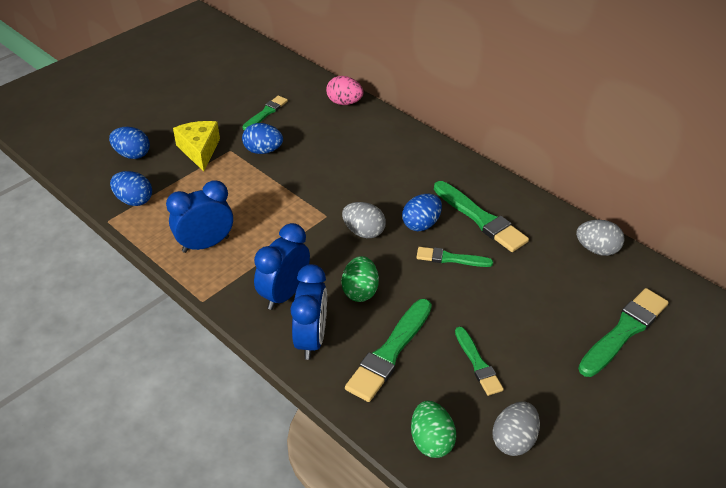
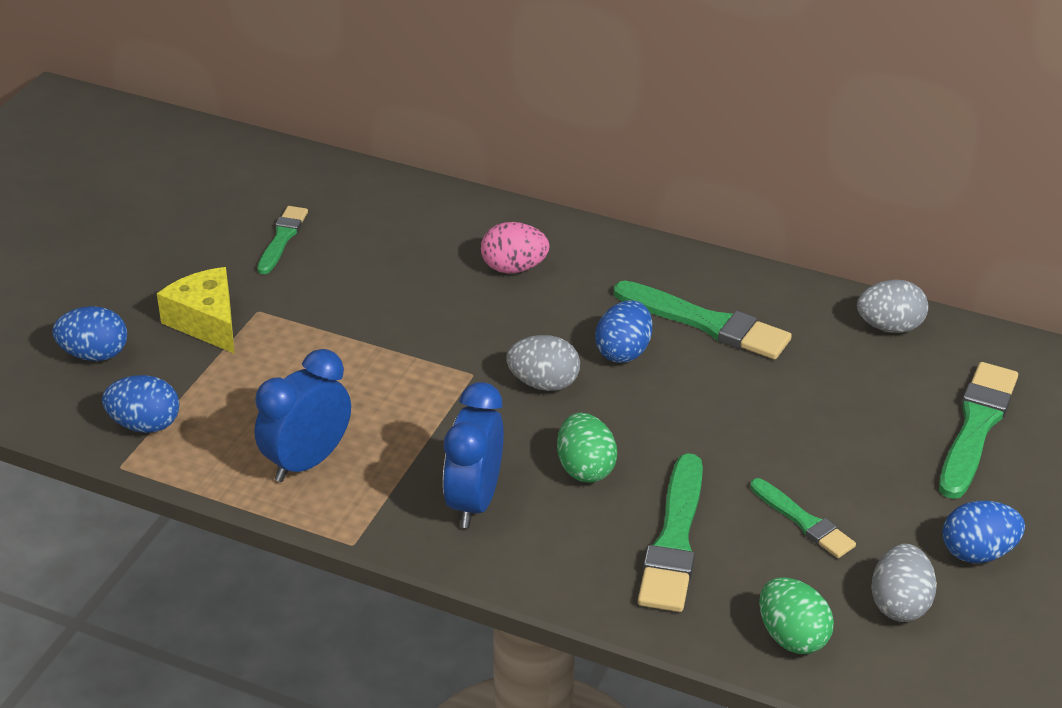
camera: 20 degrees left, 5 degrees down
(263, 151) = (314, 299): blue egg -> blue egg (977, 552)
(311, 339) = (551, 552): blue clock -> none
(344, 103) = (402, 195): pink egg -> pink egg (514, 268)
(450, 258) = (692, 390): green brush -> none

